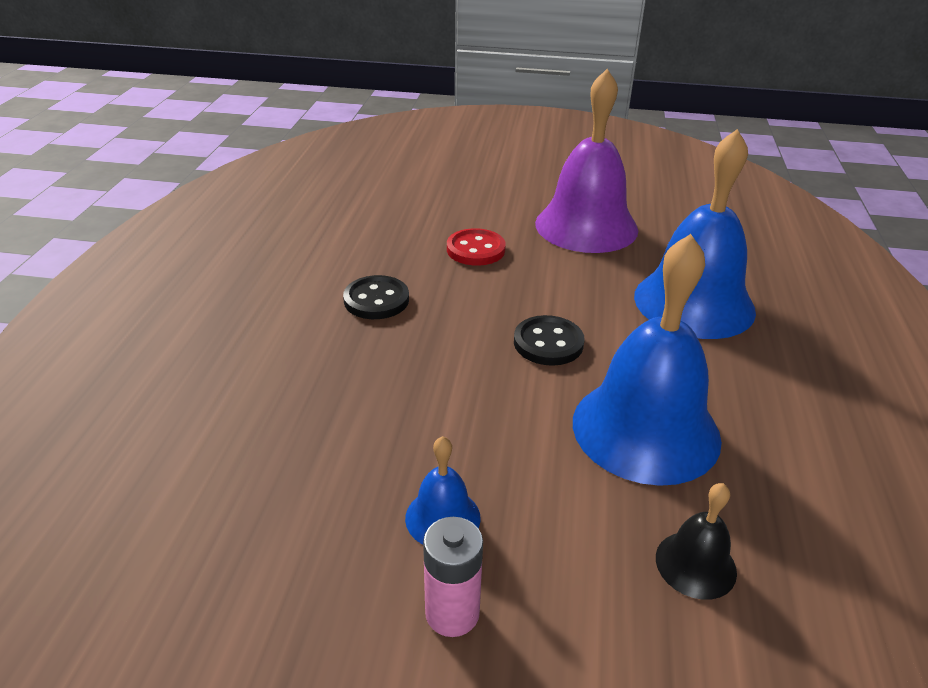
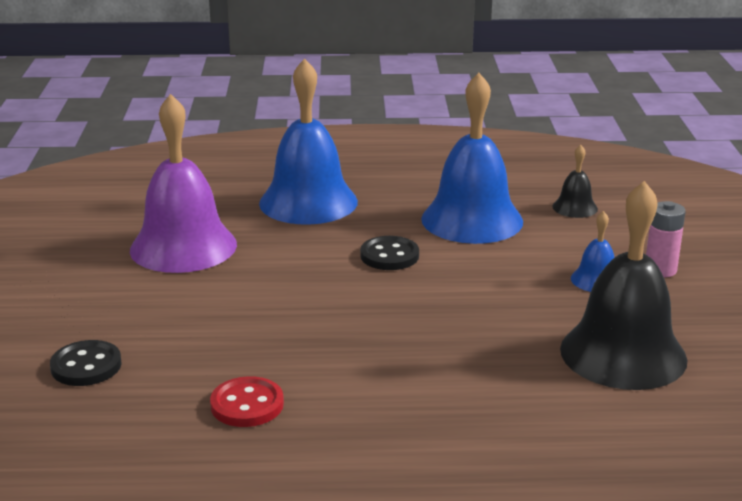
camera: 100 degrees left, 10 degrees down
(252, 488) = (623, 354): none -> black bell
(376, 300) = (356, 341): black button -> black button (86, 366)
(475, 249) = (244, 299): red button -> red button (247, 405)

